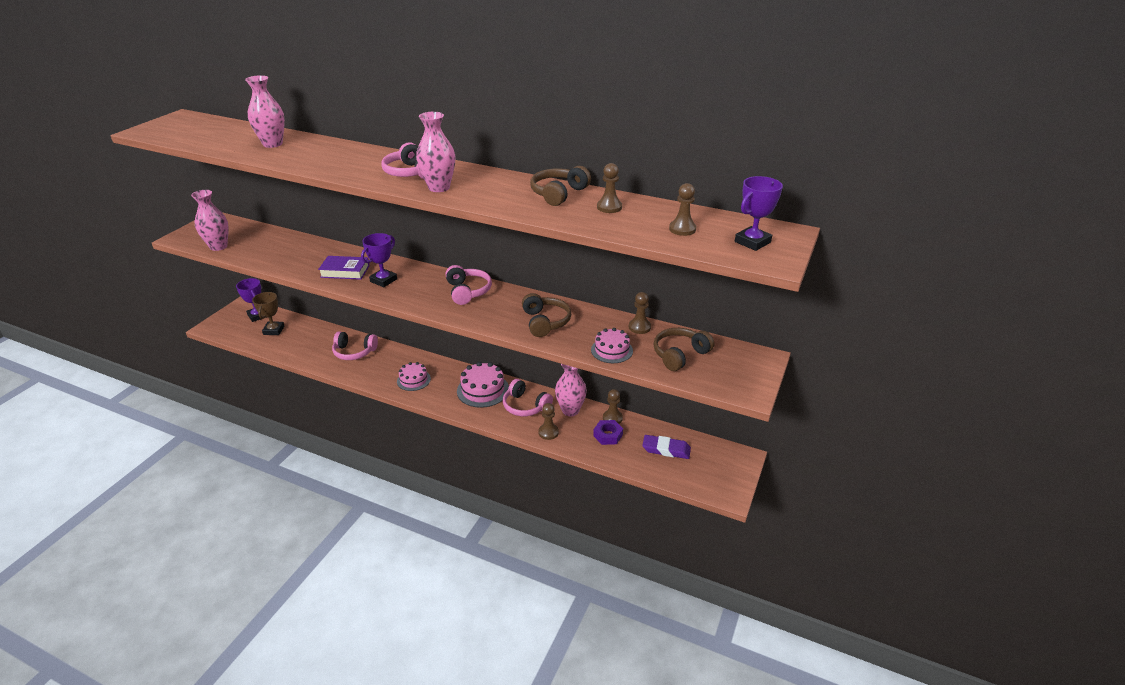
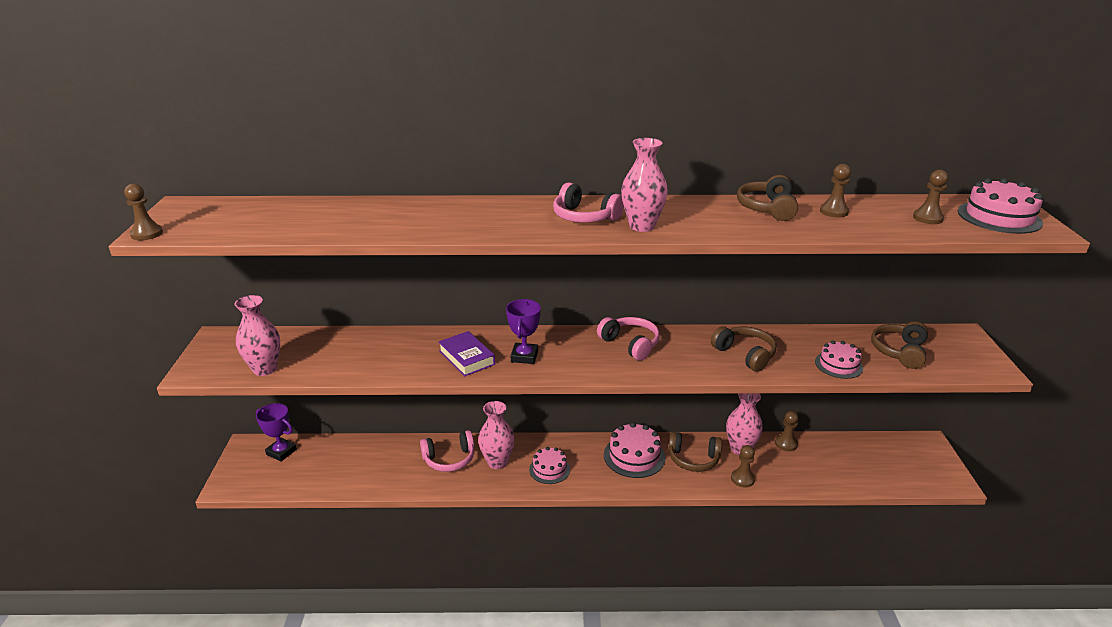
camera: 25 degrees left, 5 degrees down
(272, 144) = (366, 216): pink vase -> pink vase (497, 462)
(274, 330) = (321, 463): brown trophy -> none
(345, 271) = (467, 358): purple book -> purple book turned 75 degrees clockwise
(525, 406) = (693, 459): pink headphones -> brown headphones
(608, 435) = (799, 462): purple nut -> none
(639, 327) = (834, 335): brown pawn -> brown pawn (147, 234)
(666, 449) = (862, 458): purple eraser -> none
(752, 242) = (999, 217): purple trophy -> pink cake

